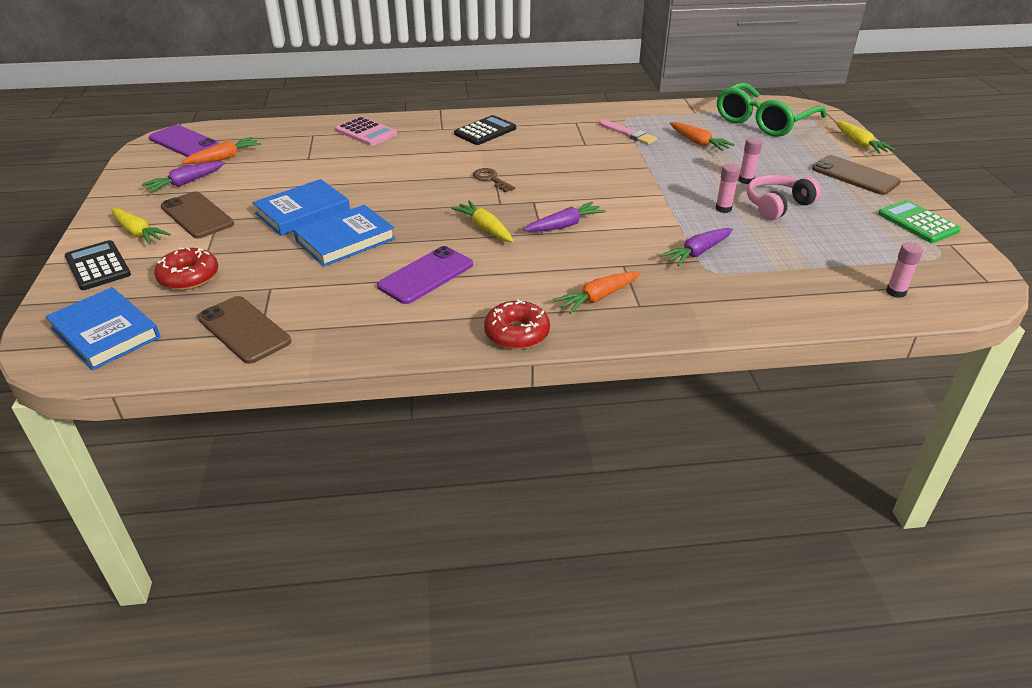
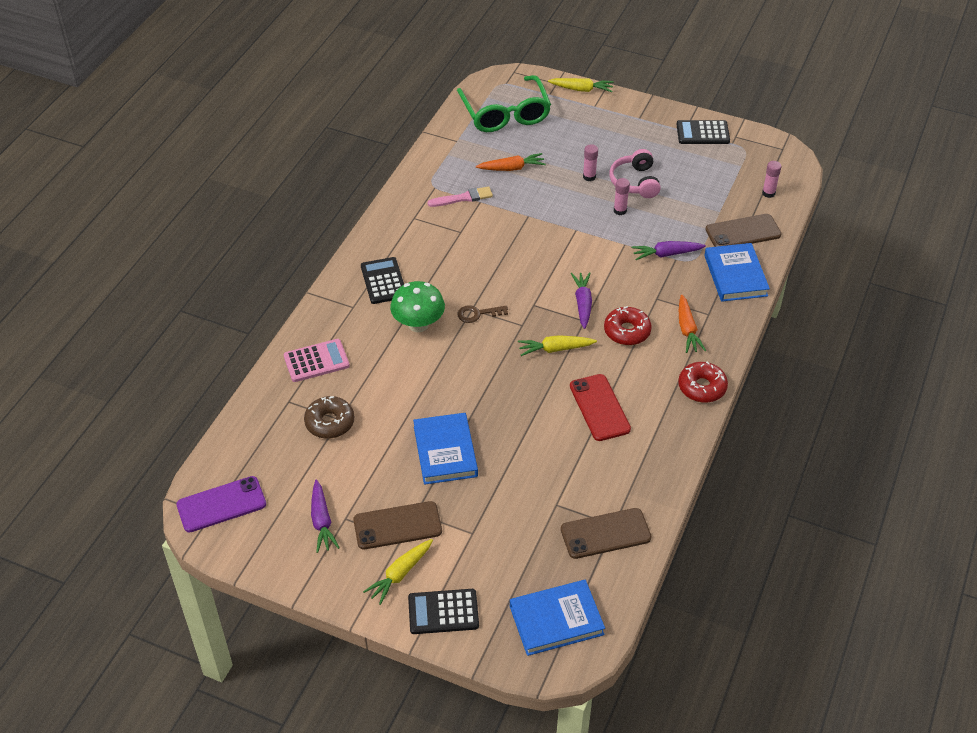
camera: 60 degrees left, 10 degrees up
(138, 233) = (400, 574): yellow carrot -> yellow carrot turned 150 degrees clockwise
(189, 277) = (505, 552): red donut -> red donut (627, 331)
(224, 158) = (288, 480): orange carrot -> none
(301, 155) = (329, 422): none -> brown donut
(345, 240) = (513, 437): blue book -> blue book (735, 275)
(426, 275) = (599, 408): purple phone -> red phone
(449, 158) = (418, 324): none -> green mushroom
(697, 252) = (666, 254): purple carrot -> purple carrot turned 90 degrees clockwise
(855, 176) = (624, 121): brown phone -> brown phone (743, 232)
(917, 222) = (702, 133): green calculator -> black calculator

